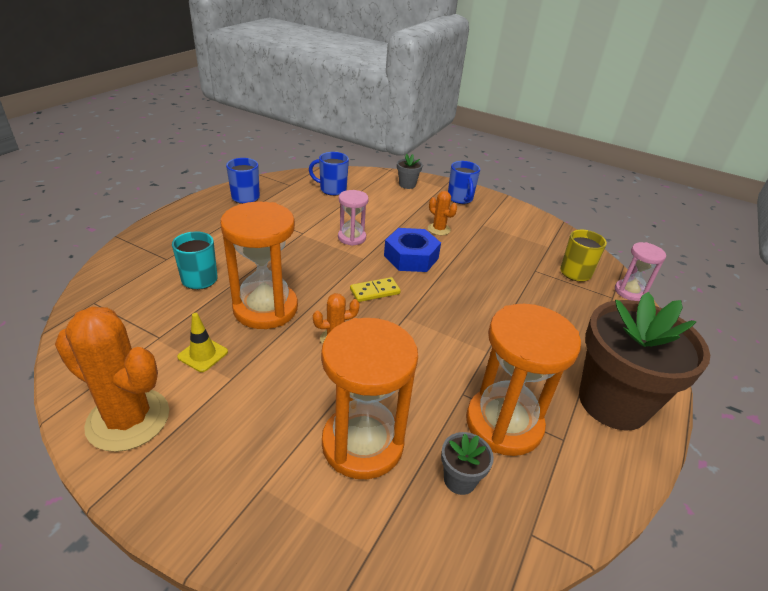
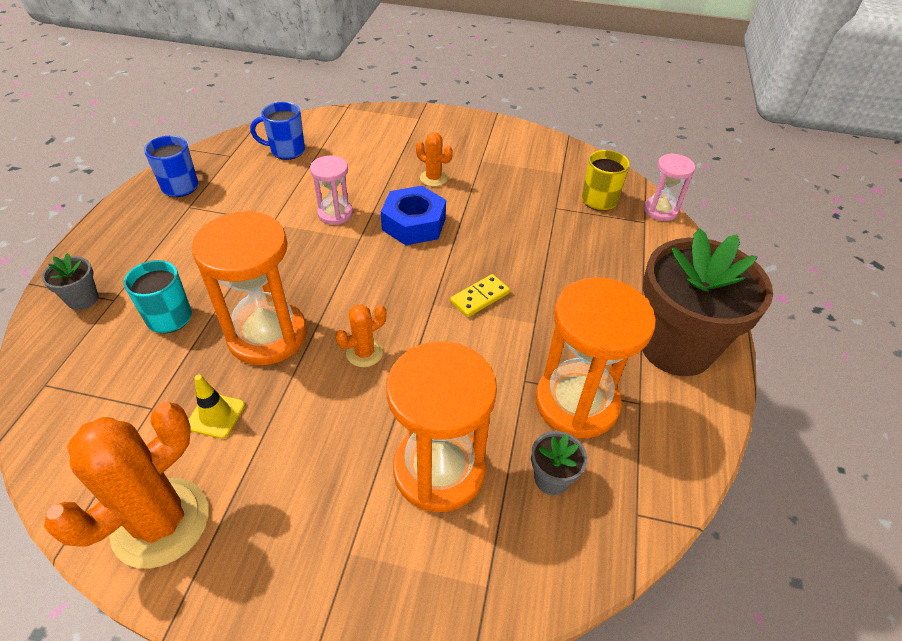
camera: 15 degrees left, 10 degrees up
(128, 419) = (161, 522): orange cactus -> orange cactus turned 60 degrees counterclockwise
(375, 291) = (388, 280): yellow domino -> yellow domino (480, 297)
(407, 185) = (376, 124): grey flower pot -> grey flower pot (83, 299)
(460, 199) = (445, 130): blue mug -> none

